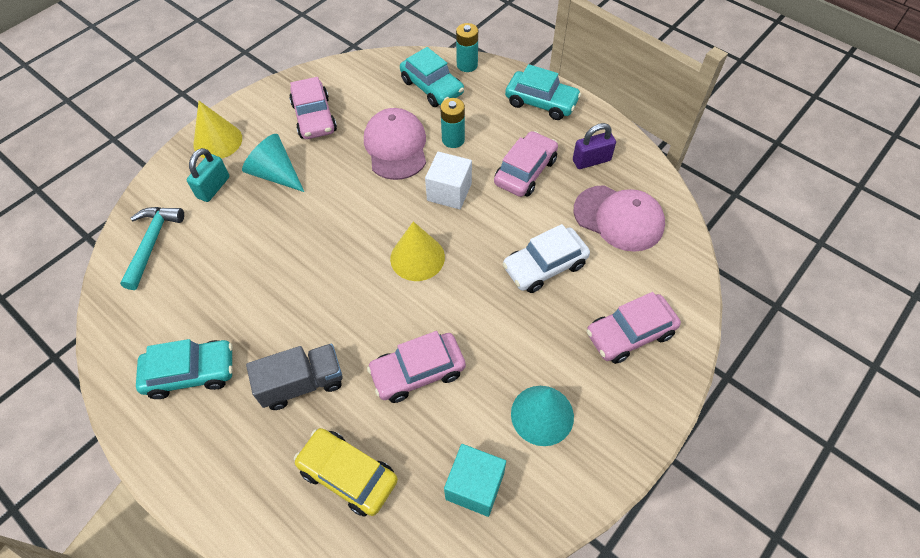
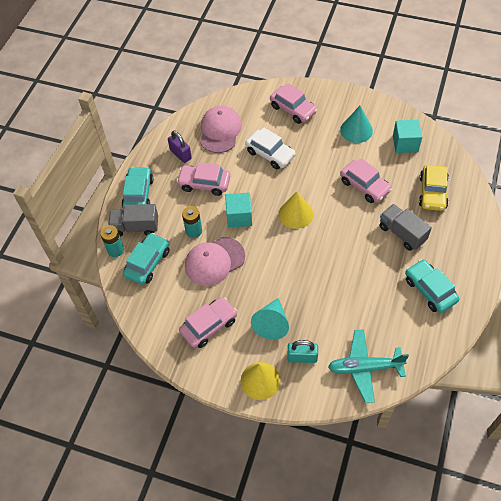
camera: 110 degrees left, 0 degrees up
(152, 243) = (364, 368): turquoise hammer -> turquoise plane
(449, 192) = (239, 216): white cube -> turquoise cube
(490, 88) = (135, 227): none -> grey truck

